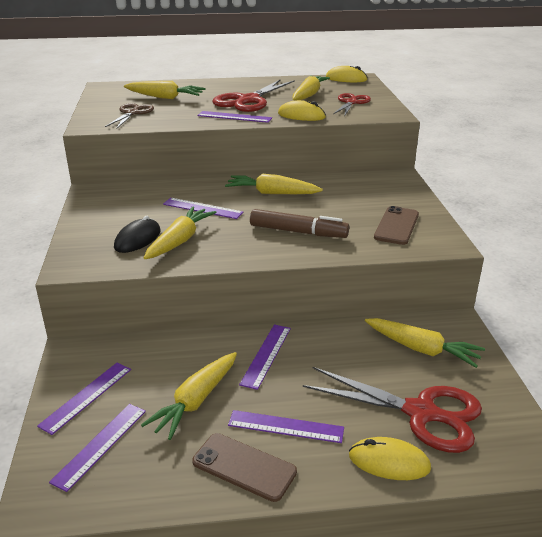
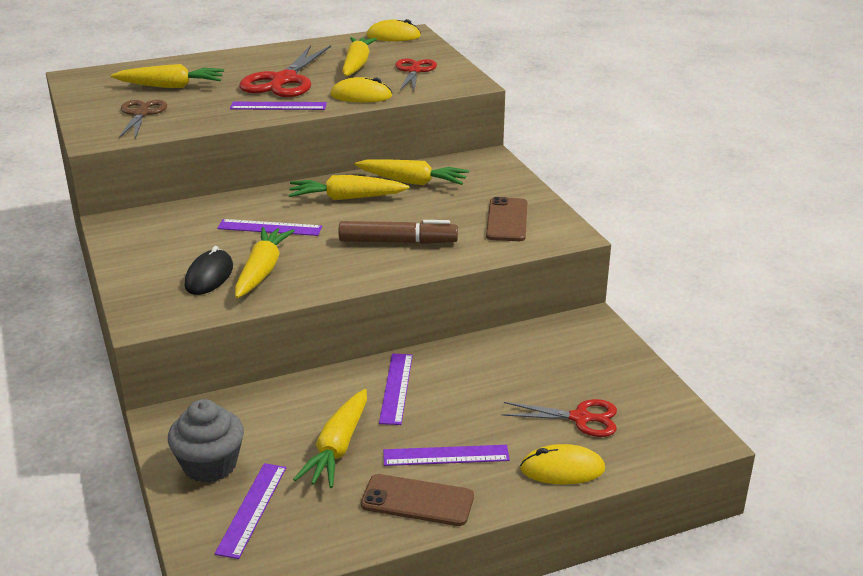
camera: 15 degrees left, 0 degrees up
(86, 396) = (210, 465): purple ruler -> grey cupcake
(421, 413) = (581, 418): red scissors -> red scissors, size x0.60
(422, 349) = (563, 355): yellow carrot -> yellow carrot (412, 182)

